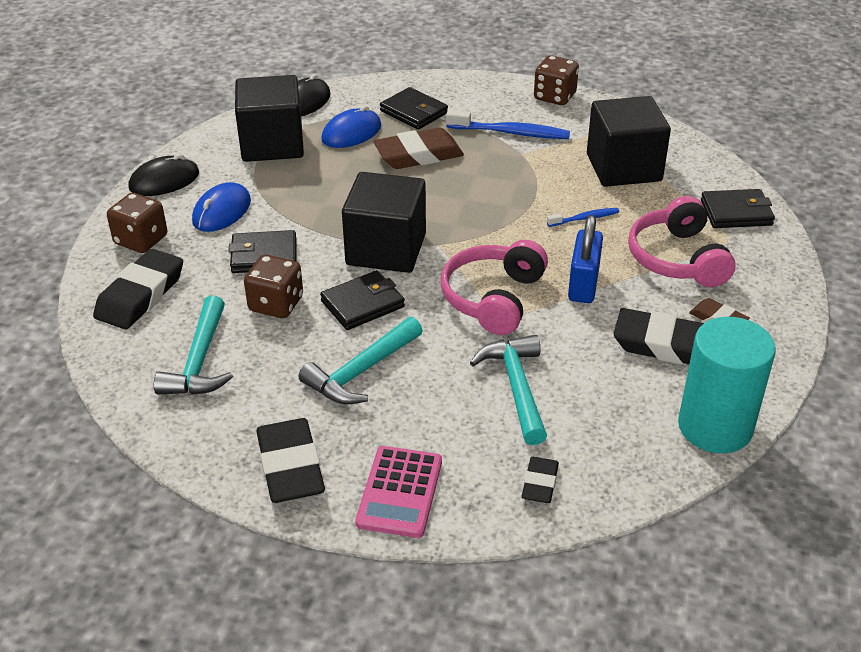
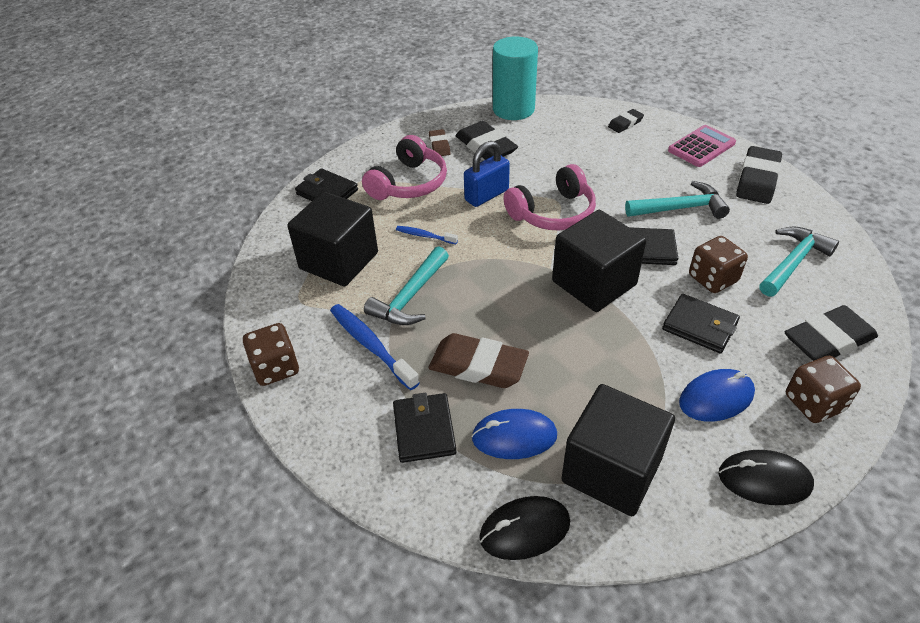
camera: 140 degrees left, 5 degrees up
(516, 387) = (593, 163): turquoise hammer -> turquoise hammer (410, 297)

